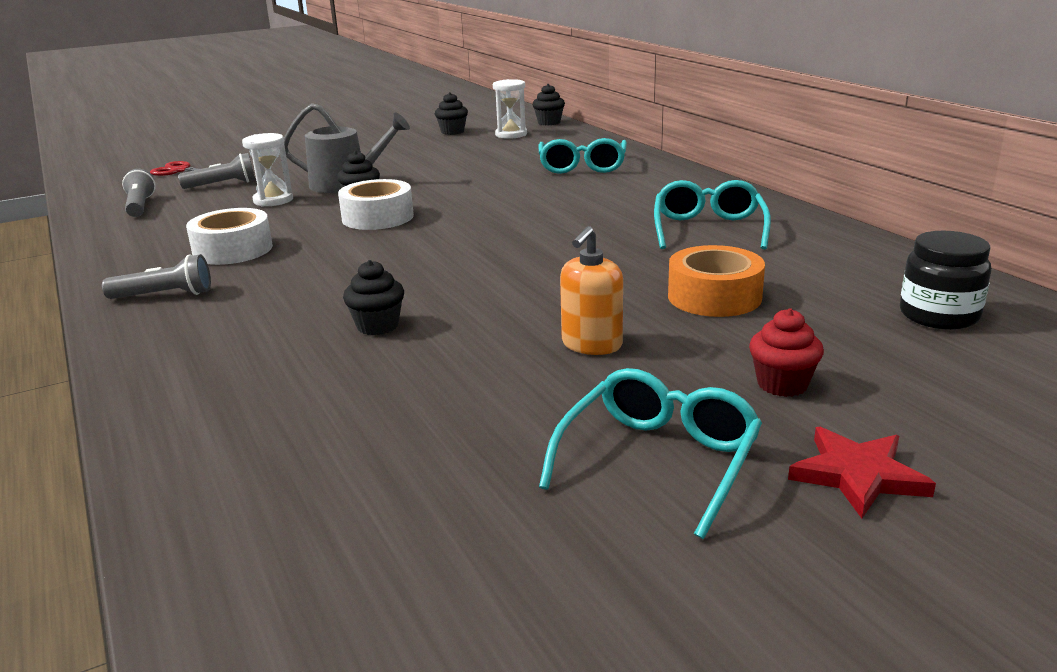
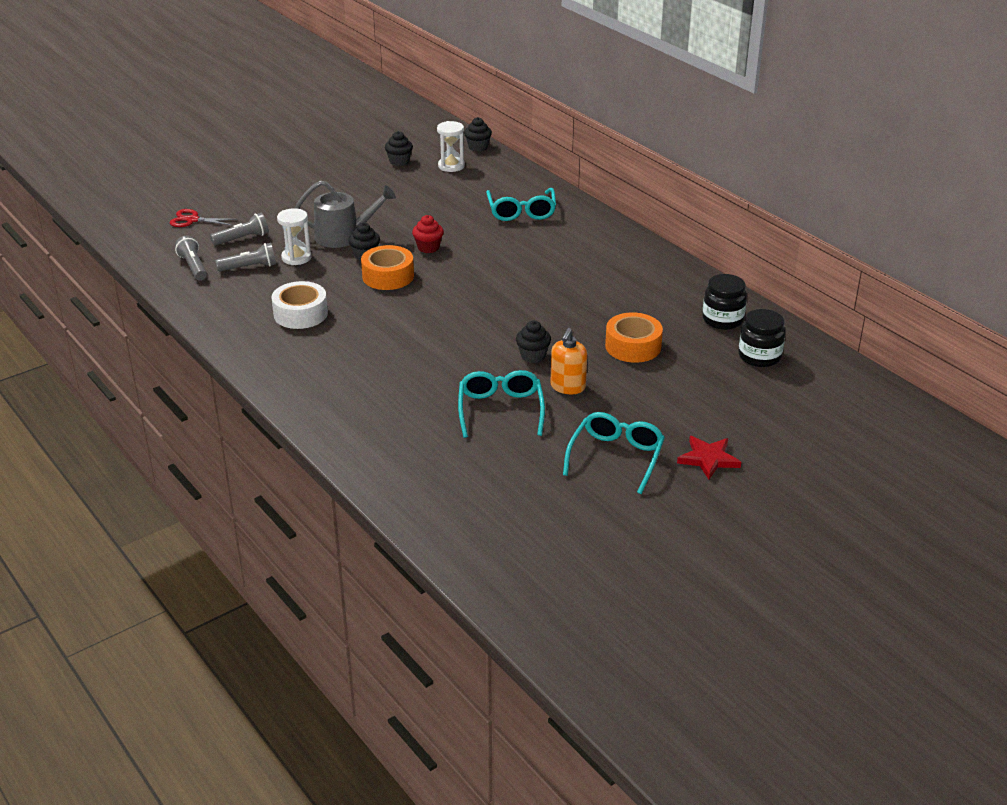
camera: 10 degrees left, 10 degrees up
(164, 295) = (282, 358): grey flashlight -> grey flashlight (249, 267)
(377, 326) = (436, 378): black cupcake -> black cupcake (533, 356)
(378, 217) = (388, 276): white tape -> orange tape
(708, 229) = (623, 283): turquoise glasses -> turquoise glasses (500, 410)
(782, 384) = (673, 409): red cupcake -> red cupcake (428, 248)
(866, 269) = (722, 320): none -> black jar

